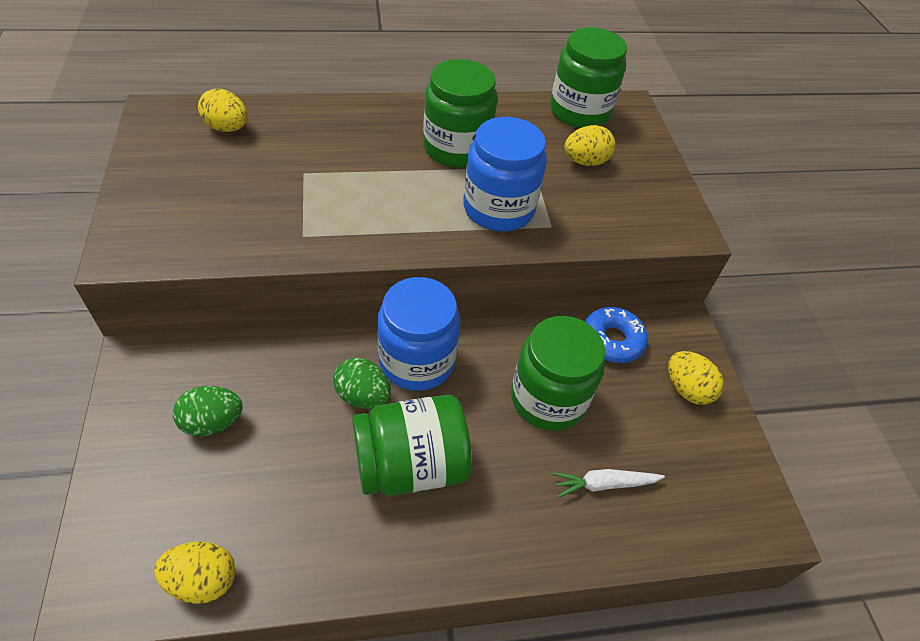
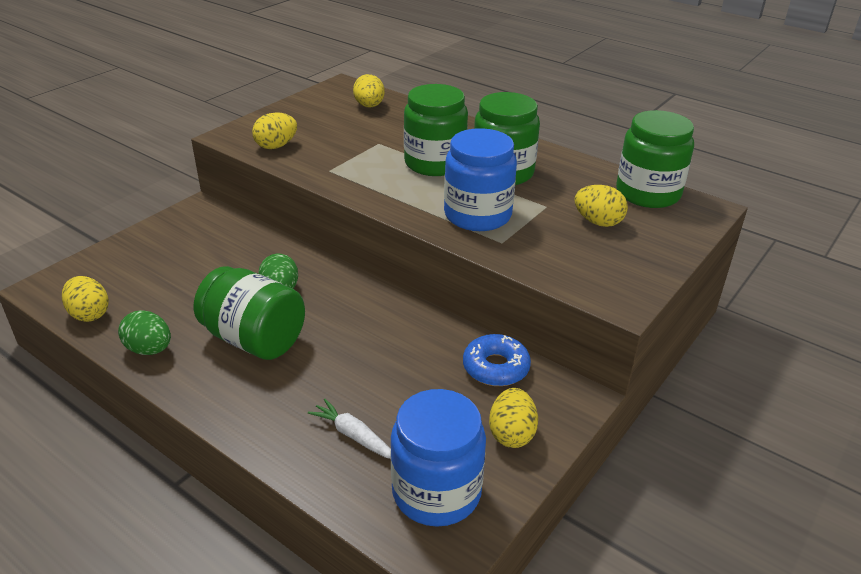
camera: 50 degrees right, 15 degrees down
(200, 236) = (276, 146): none -> yellow egg
(212, 422) = (191, 254): green egg -> green egg (149, 349)
(417, 361) = (338, 294): blue jar -> blue jar (436, 492)
(548, 398) = (392, 366): green jar -> green jar (434, 163)

